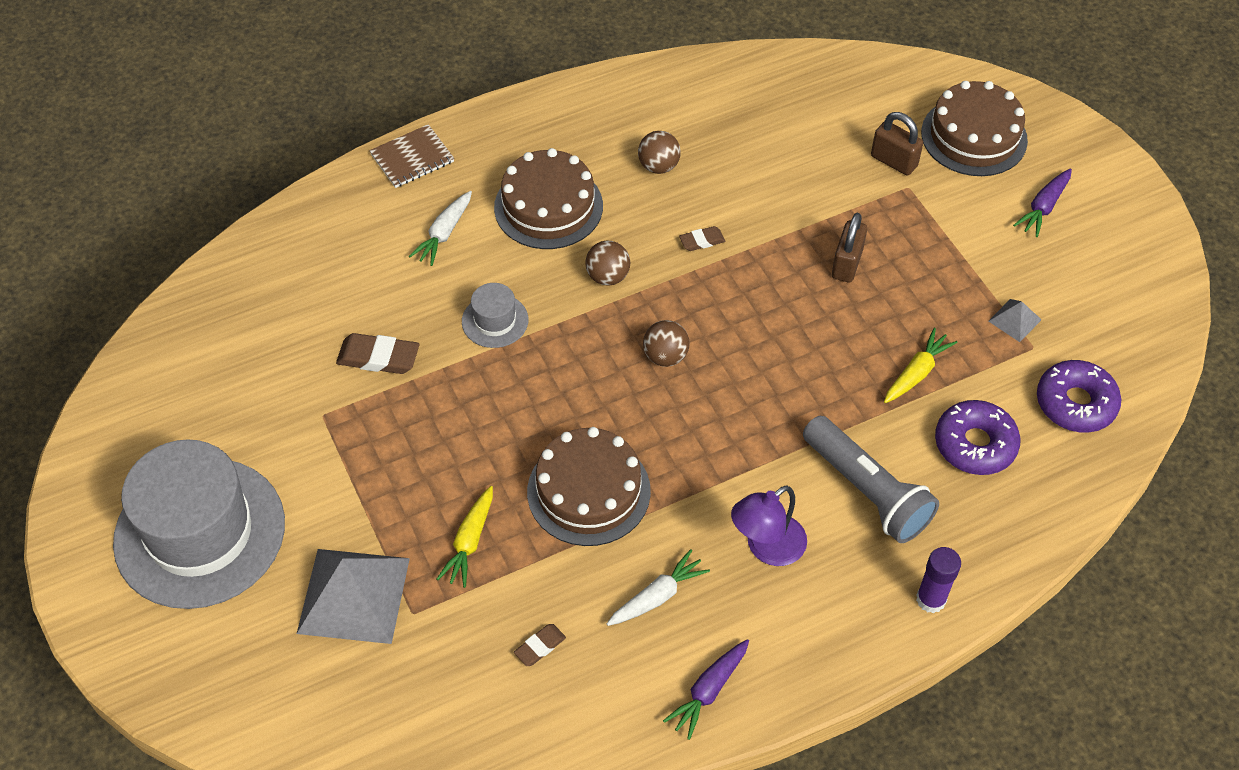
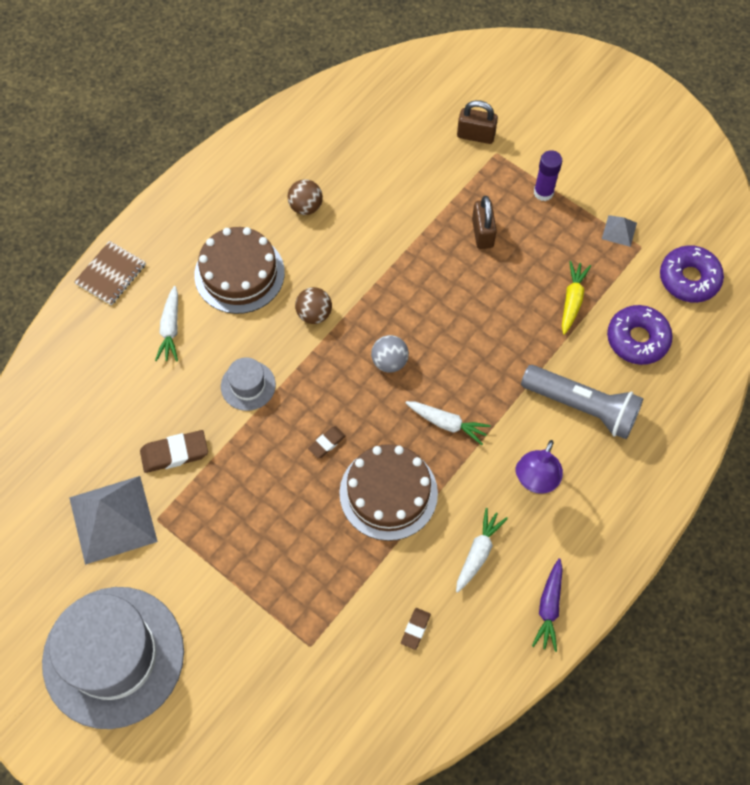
camera: 25 degrees left, 10 degrees up
(353, 595) = (258, 652): grey pyramid -> grey pyramid (112, 519)
(469, 542) = (322, 571): yellow carrot -> none
(665, 356) = (389, 361): brown ball -> grey ball
(696, 446) = (447, 423): none -> white carrot
(702, 241) = (369, 256): brown eraser -> brown eraser (327, 443)
(931, 599) = (663, 470): purple glue stick -> purple glue stick (543, 192)
(974, 136) = (522, 93): brown cake -> none
(1043, 207) = (597, 132): purple carrot -> none

